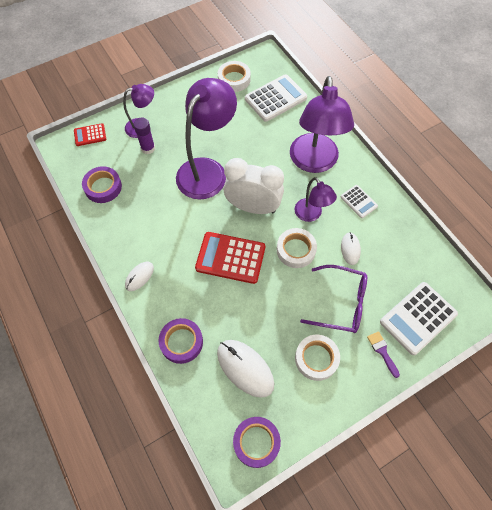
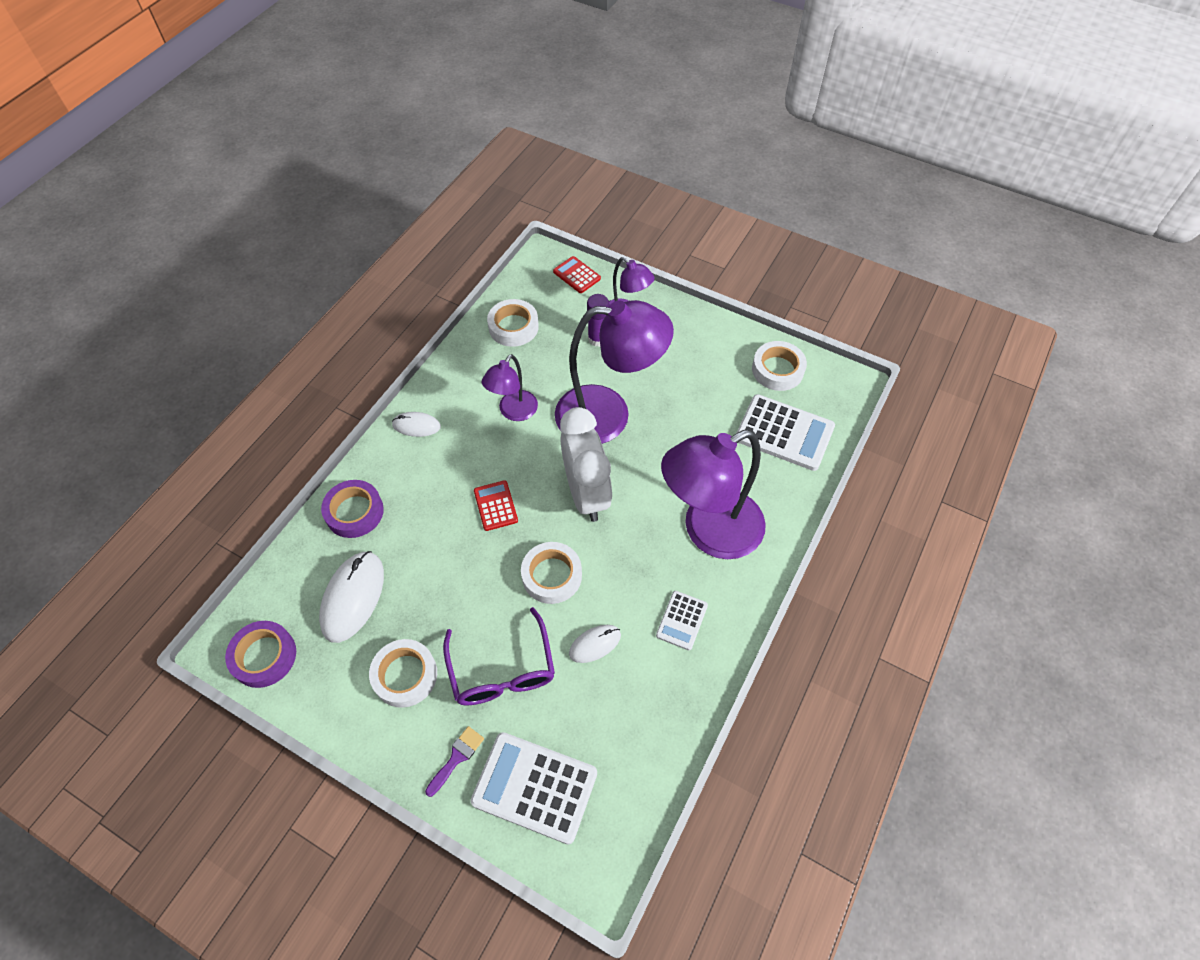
camera: 60 degrees right, 5 degrees down
(103, 187) = (513, 327): purple tape -> white tape
(230, 258) = (495, 506): red calculator -> red calculator, size x0.54
(311, 214) = (619, 568): purple lamp -> purple lamp (513, 412)

